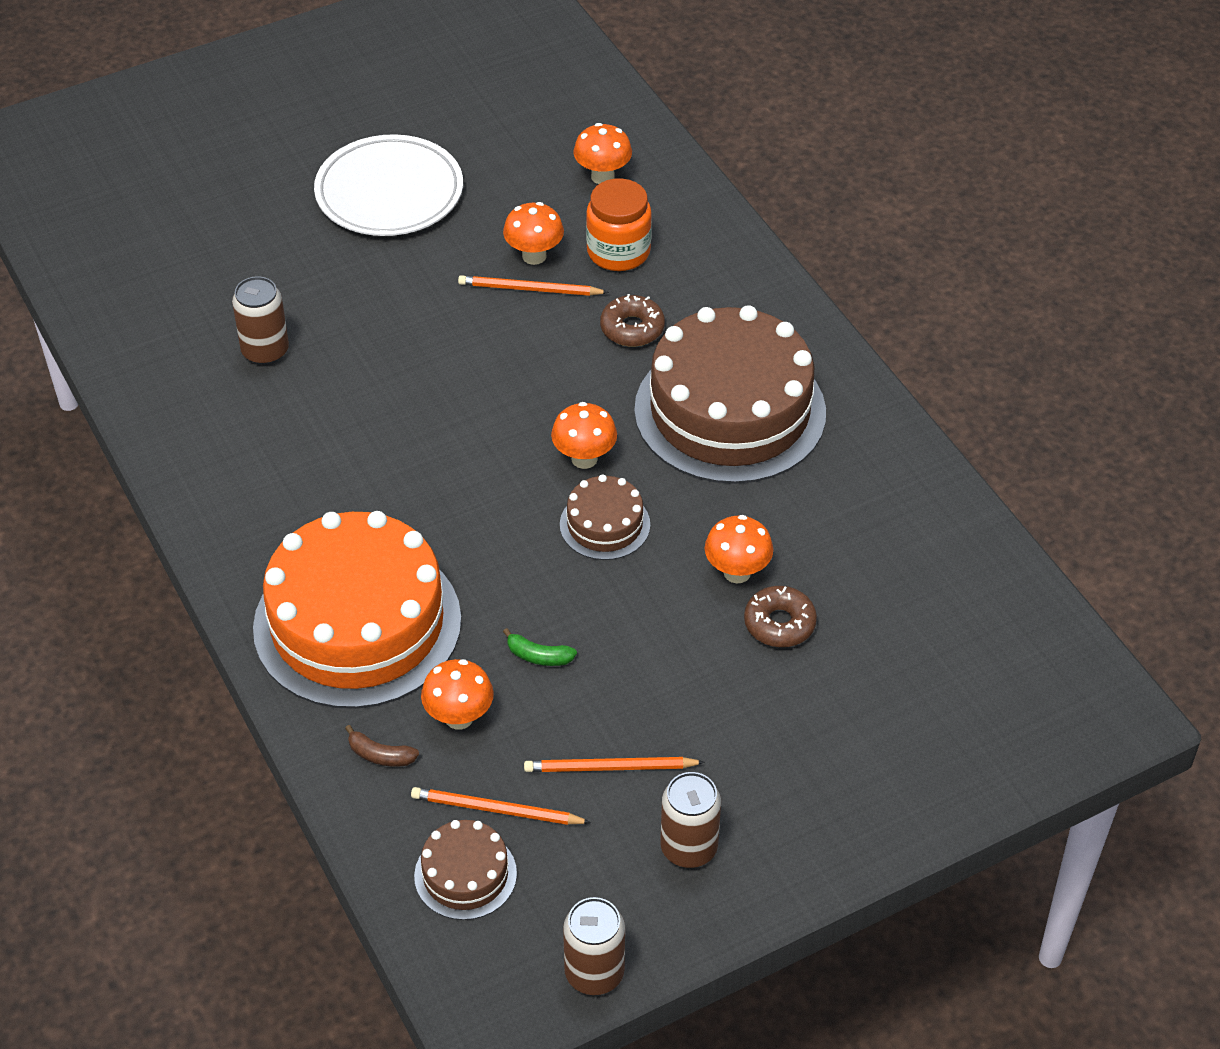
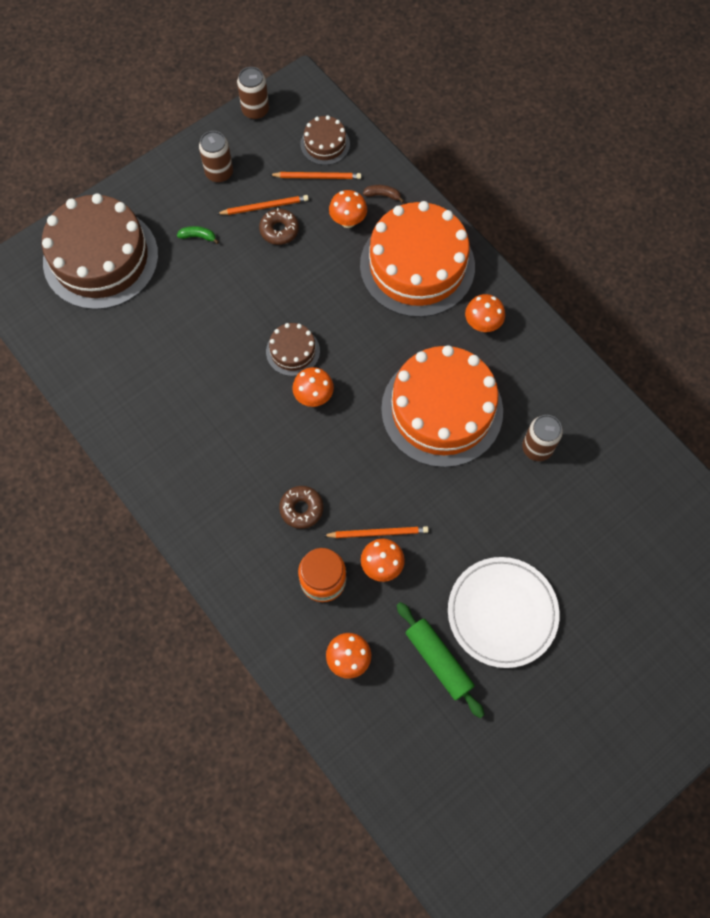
camera: 170 degrees right, 20 degrees up
(389, 415) = (442, 410): none -> orange cake
(488, 161) = (438, 661): none -> green rolling pin
(538, 656) = (314, 262): green banana -> green banana (198, 236)
(730, 411) = (228, 449): brown cake -> brown cake (101, 258)
(737, 572) = (211, 331): orange mushroom -> orange mushroom (482, 324)
(779, 623) = (184, 302): brown donut -> brown donut (279, 230)

